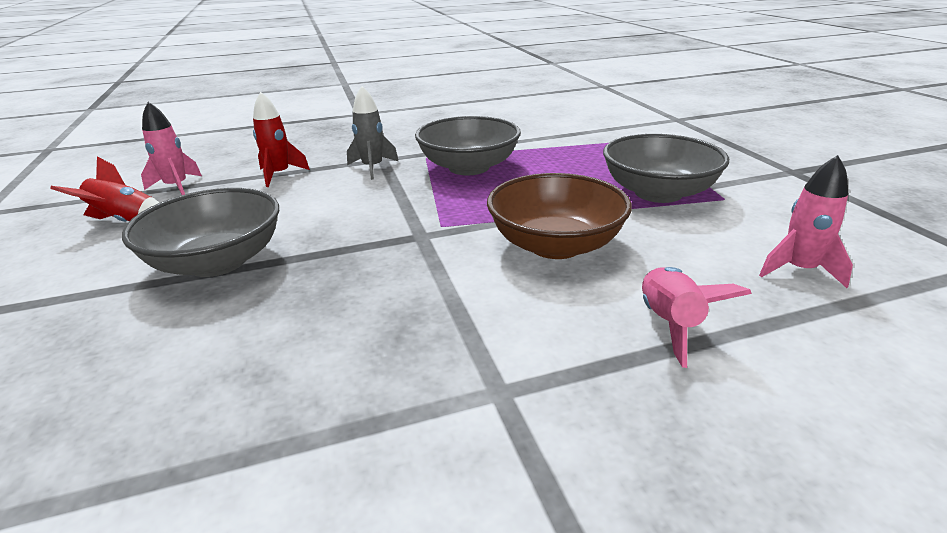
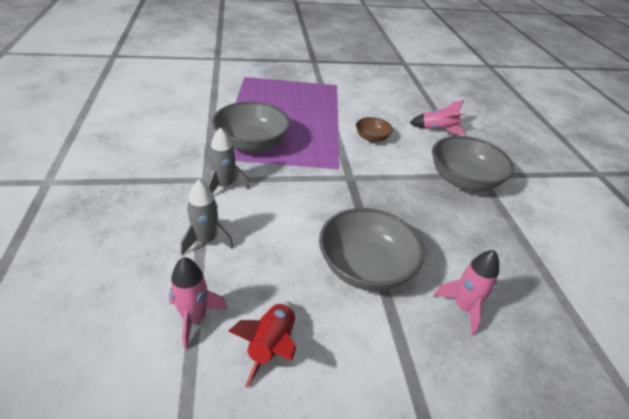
camera: 85 degrees left, 10 degrees up
(279, 175) = (206, 241): red rocket -> grey rocket
(555, 245) = (372, 138): brown bowl -> brown bowl, size x0.52
(658, 193) = (323, 97): grey bowl -> grey bowl (463, 180)
(799, 270) = (403, 94): pink rocket -> pink rocket (463, 307)

